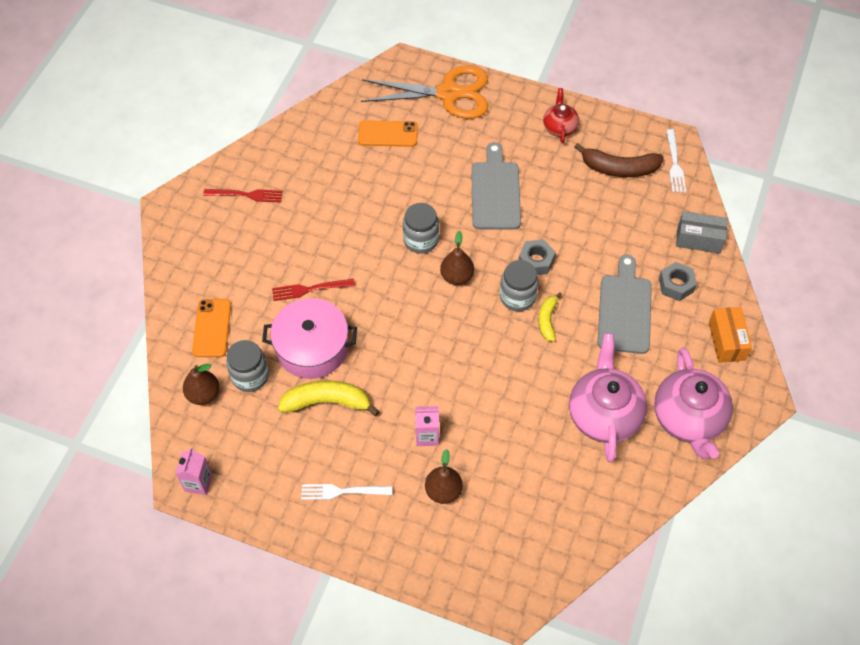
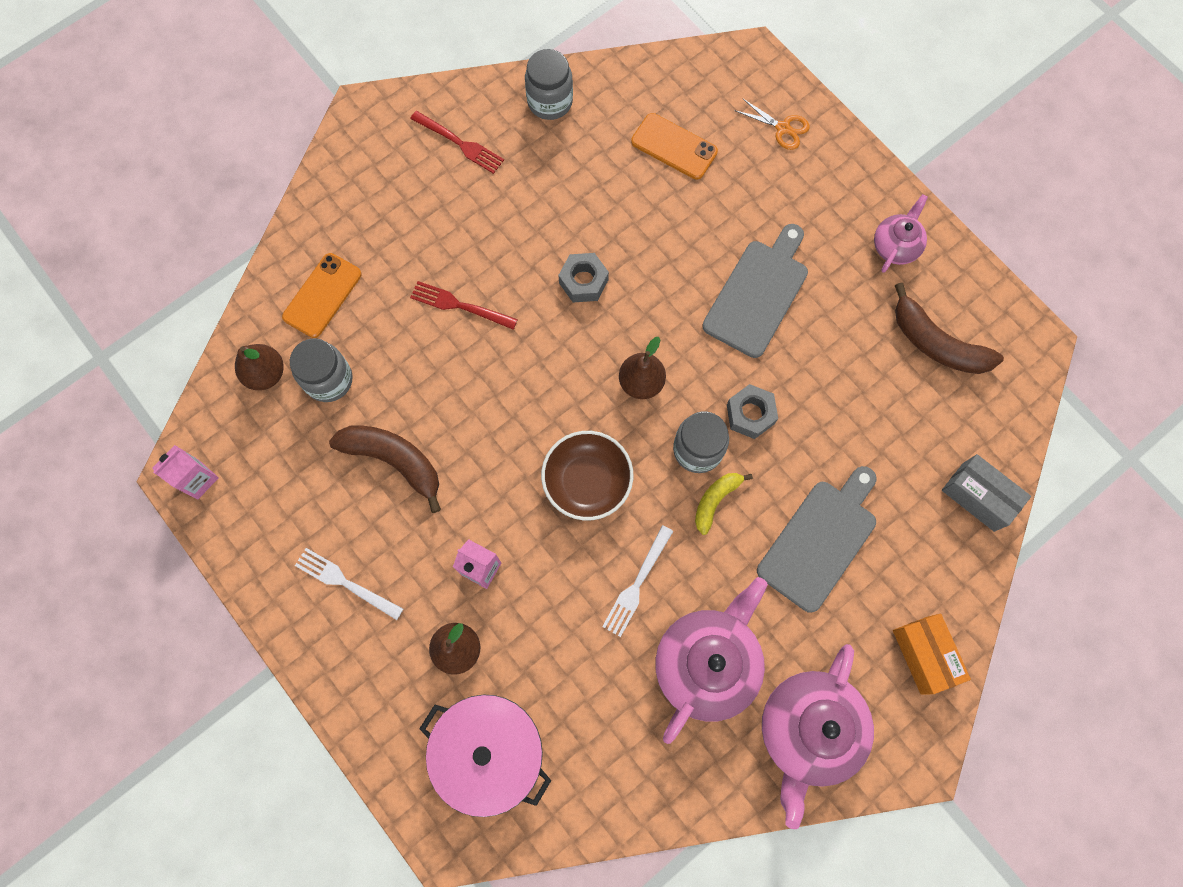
camera: 30 degrees right, 15 degrees up
(312, 347) = (418, 382): pink pot -> pink pot (489, 752)
(327, 402) = (394, 461): yellow banana -> brown banana
(421, 240) = (627, 311): grey jar -> grey jar (550, 102)
(448, 93) = (783, 128): orange scissors -> orange scissors, size x0.42
(461, 350) = (587, 481): none -> brown bowl
(559, 127) = (895, 245): red teapot -> pink teapot
(675, 164) = (1014, 375): white fork -> white fork (637, 585)
(676, 285) = (907, 543): grey nut -> grey nut (583, 281)
(726, 341) = (924, 655): orange box -> orange box turned 45 degrees counterclockwise

